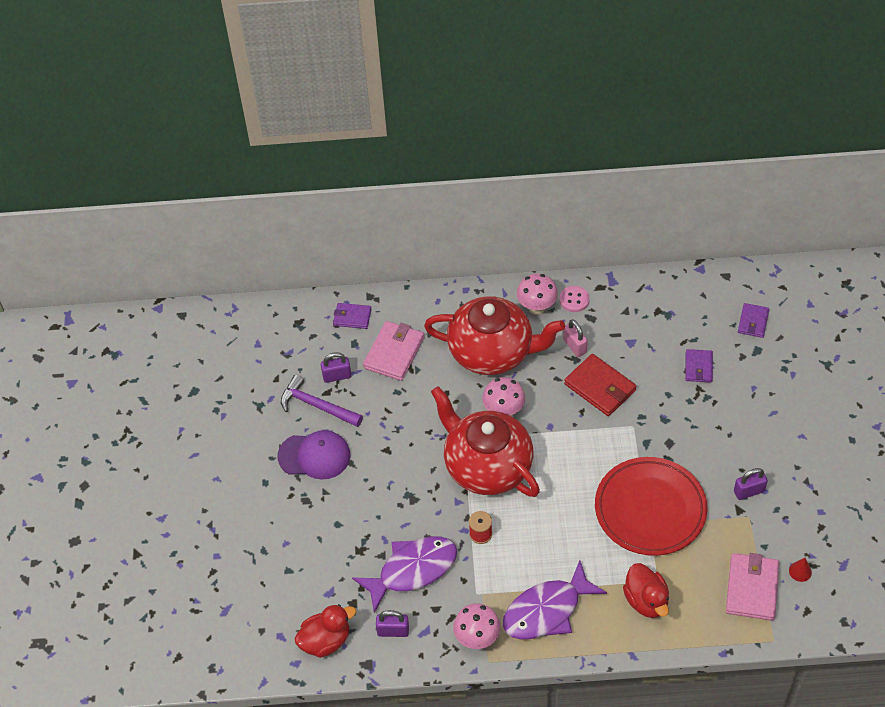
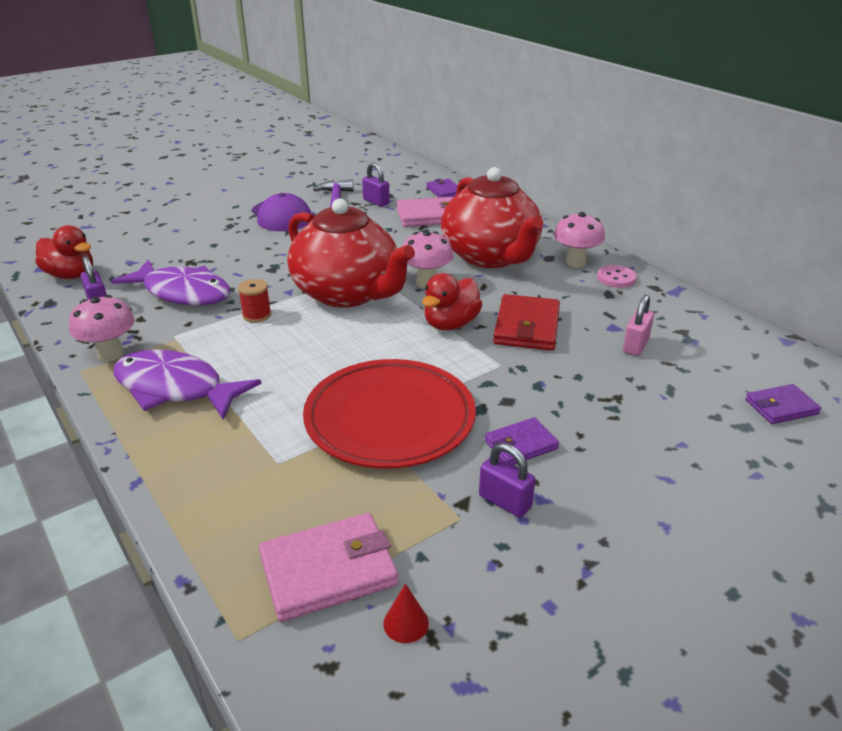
camera: 55 degrees right, 20 degrees down
(486, 466) = (348, 293): red teapot -> red teapot turned 120 degrees clockwise
(574, 346) = (559, 296): pink padlock -> pink padlock (635, 345)
(646, 601) = (237, 464): red duck -> red duck (450, 324)
(698, 367) = (648, 386): purple wallet -> purple wallet (521, 445)

